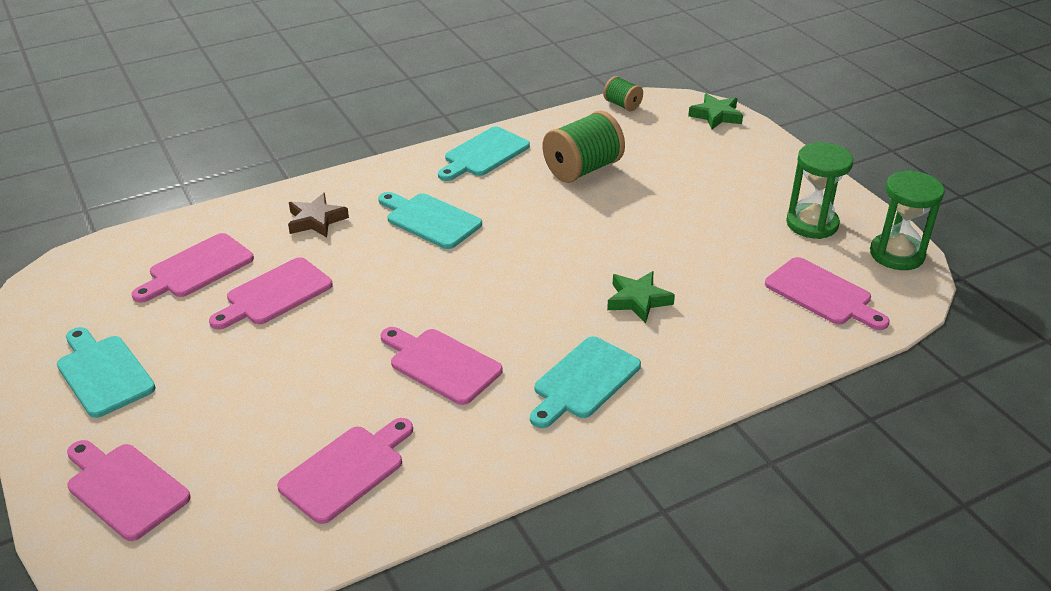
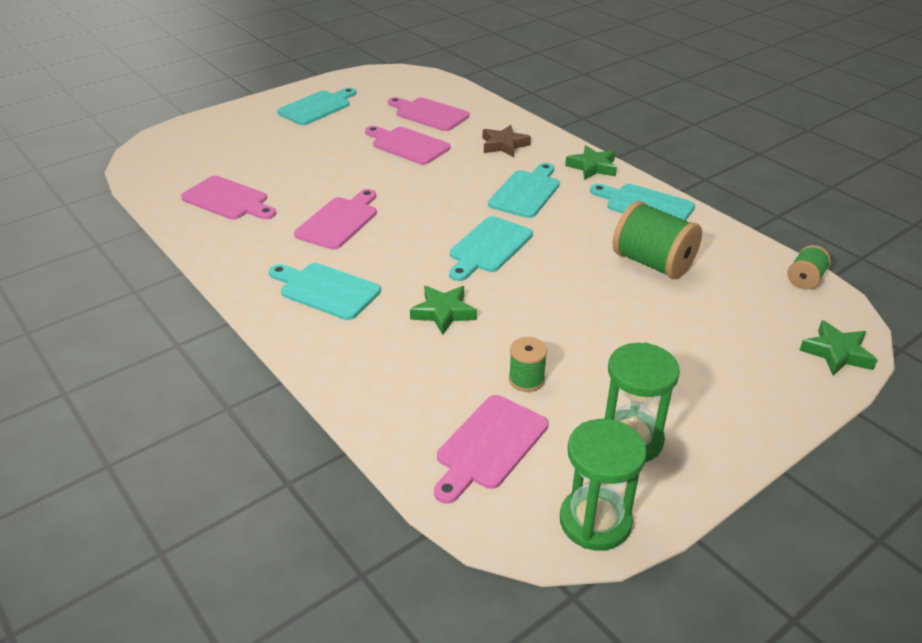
camera: 80 degrees right, 0 degrees up
(124, 488) = (218, 133): pink cutting board -> none
(396, 170) = (592, 167): none -> green star
(530, 258) = (489, 247): none -> turquoise cutting board
(740, 263) = (526, 379): none -> green spool

